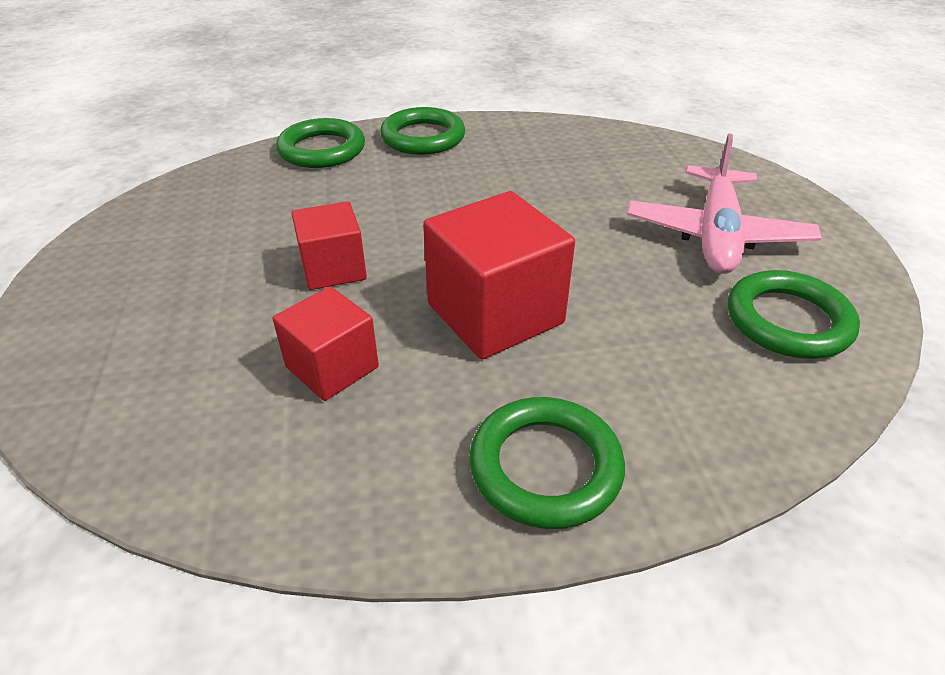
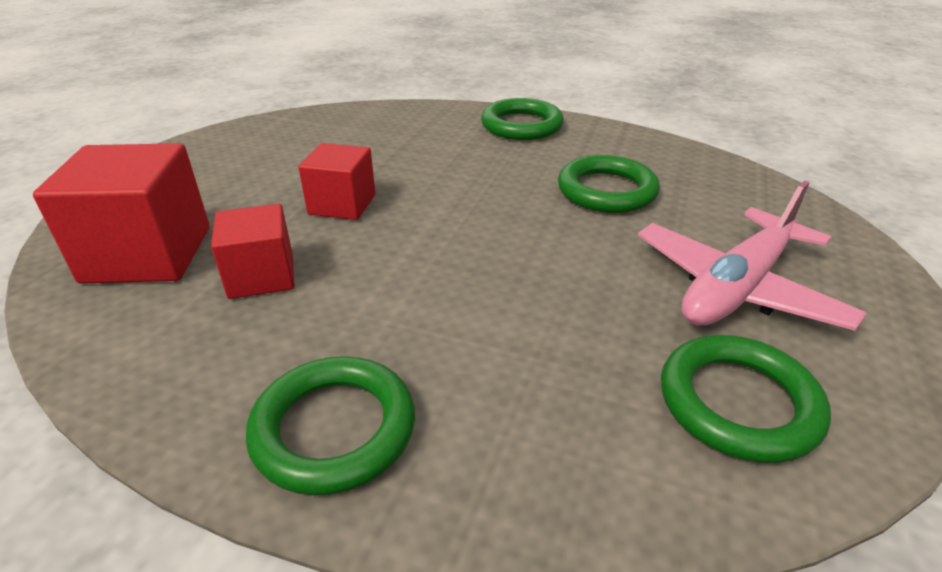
camera: 30 degrees right, 5 degrees down
(322, 150) = (429, 116): green ring -> green ring (606, 191)
(495, 313) = (432, 282): red cube -> red cube (148, 254)

